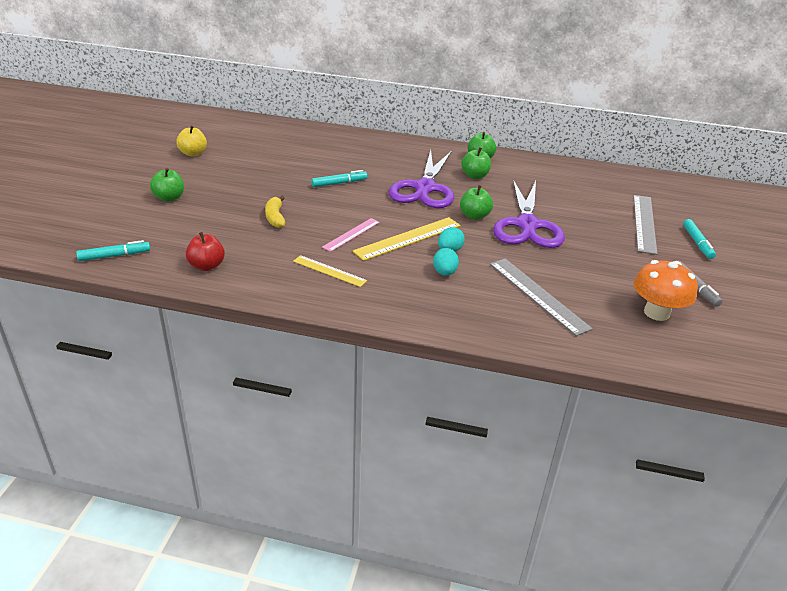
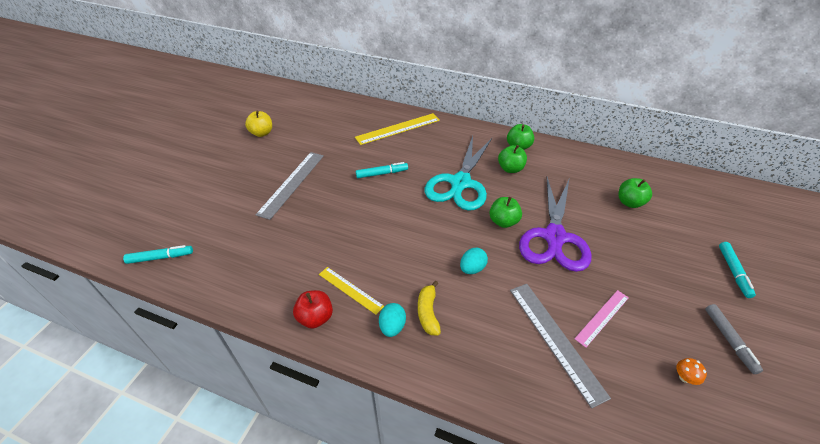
camera: 10 degrees right, 10 degrees up
(169, 198) = (228, 186): green apple -> green apple (629, 202)
(207, 266) = (238, 276): red apple -> red apple (315, 317)
(275, 217) = (315, 215): yellow banana -> yellow banana (428, 312)
(351, 234) = (380, 241): pink ruler -> pink ruler (602, 317)
(408, 238) = (434, 249): yellow ruler -> yellow ruler (398, 129)
(425, 188) = (460, 183): purple scissors -> turquoise scissors
(444, 272) = (463, 299): turquoise egg -> turquoise egg (392, 326)
(644, 223) = (676, 240): grey ruler -> grey ruler (292, 183)
(656, 312) = (684, 377): orange mushroom -> orange mushroom, size x0.41

